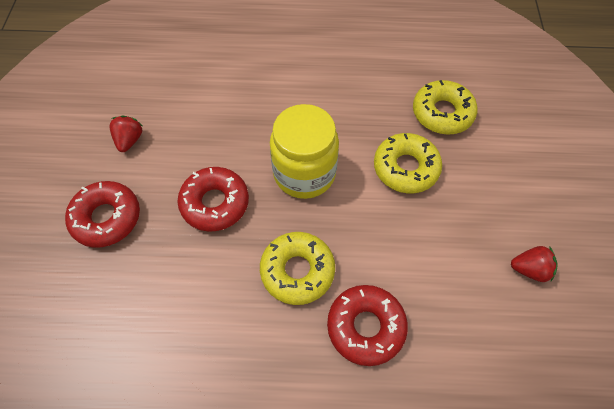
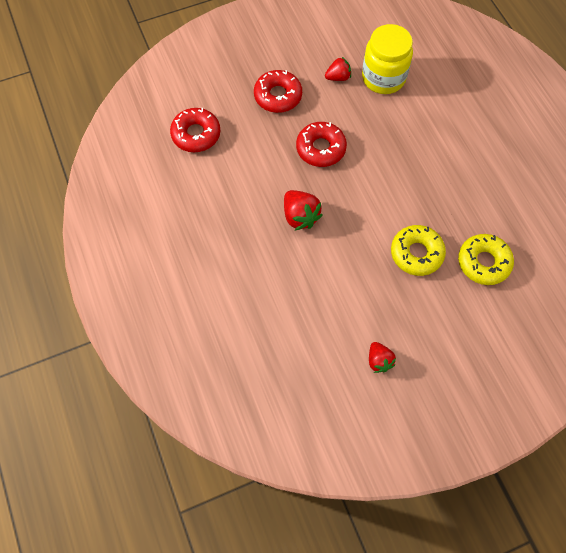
camera: 65 degrees right, 5 degrees up
(297, 271) = (300, 216): yellow donut -> red strawberry
(304, 173) = (373, 190): yellow jar -> yellow jar (383, 78)
(365, 327) = (284, 270): red donut -> red donut (196, 134)

